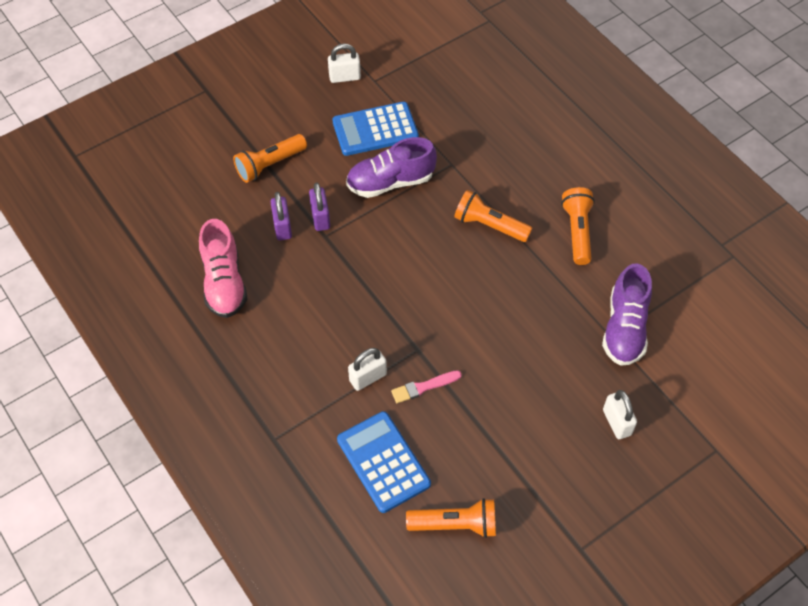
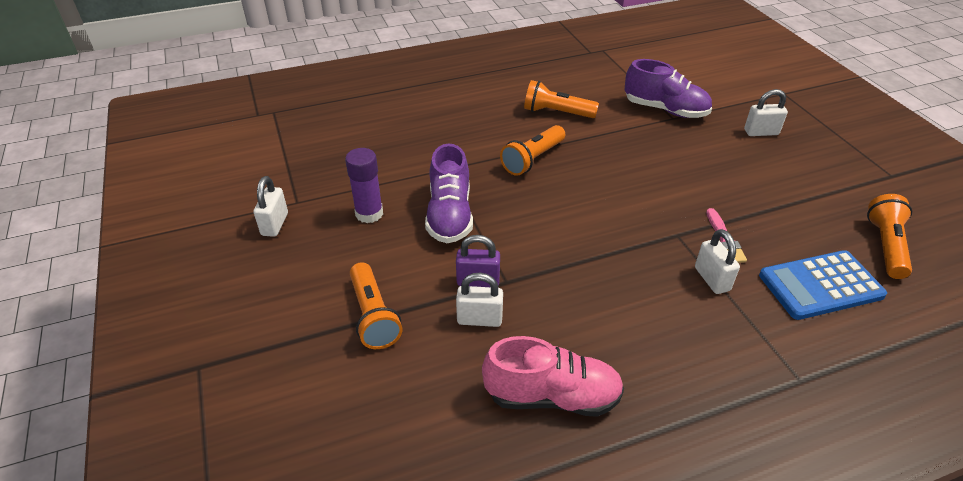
camera: 75 degrees left, 15 degrees down
(282, 227) = (479, 319): purple padlock -> white padlock
(375, 129) = (369, 214): blue calculator -> purple glue stick

